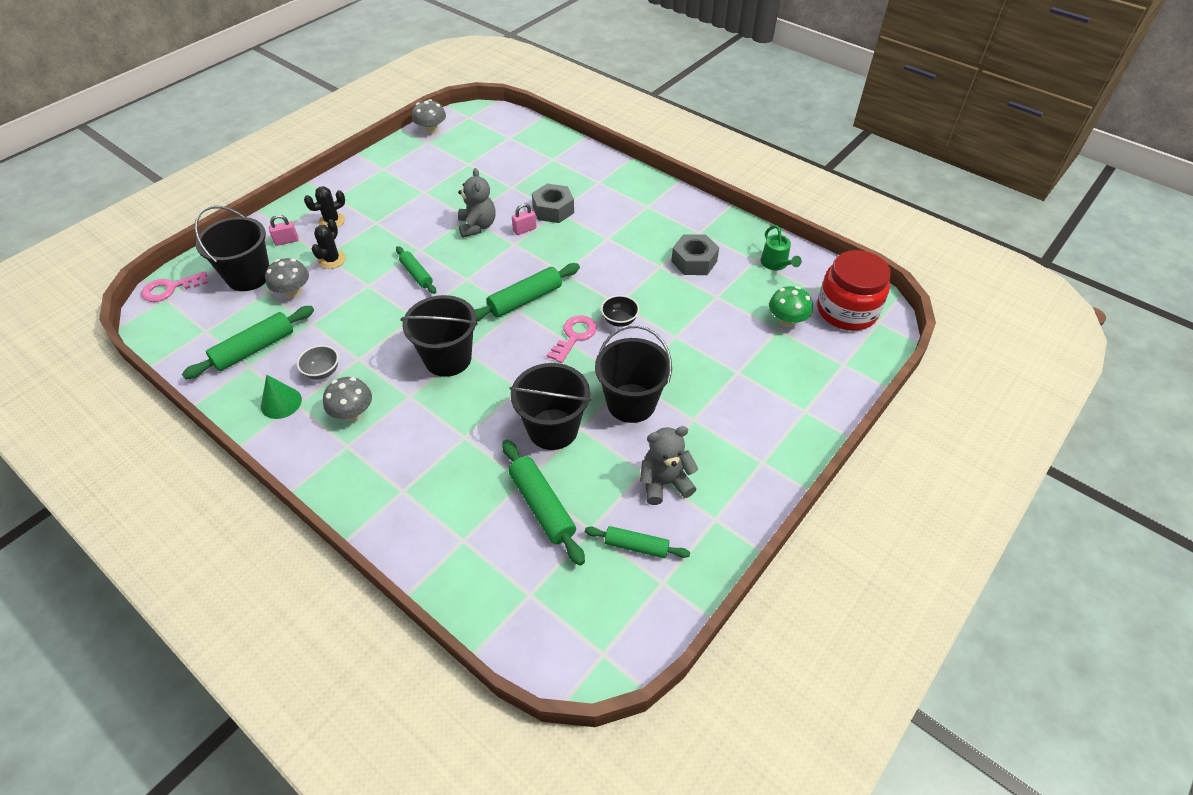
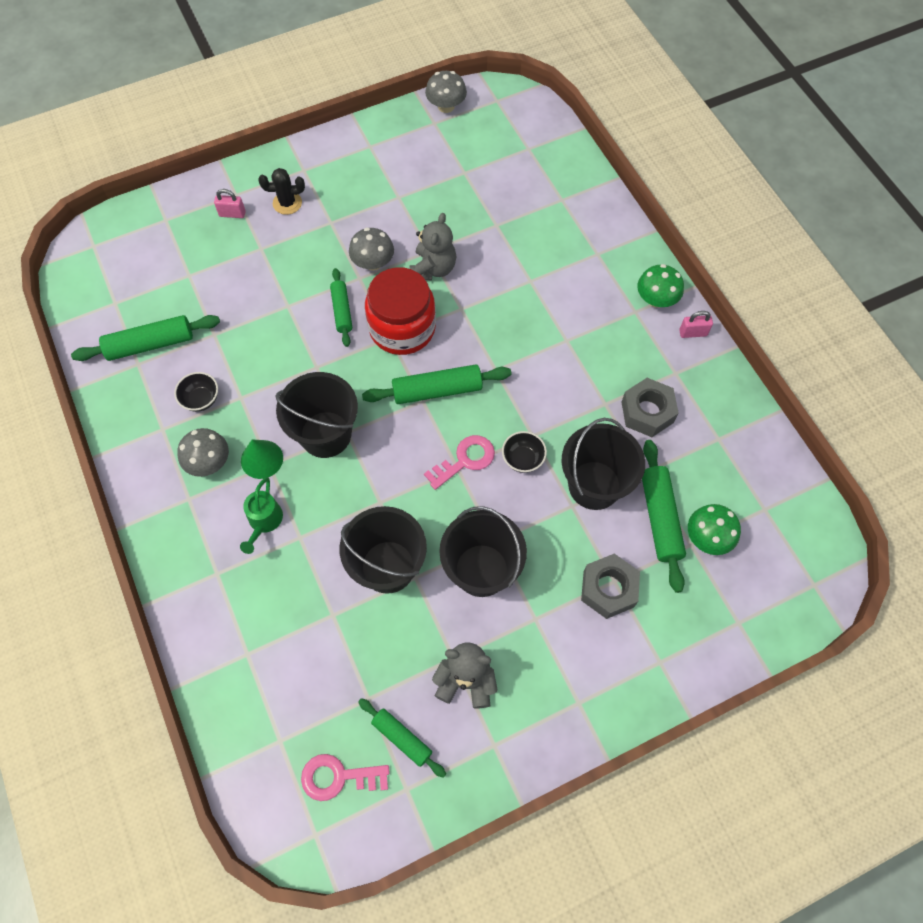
camera: 25 degrees right, 15 degrees up
(170, 289) = (102, 235): pink key -> pink key (338, 777)
(248, 276) = (179, 248): black bucket -> black bucket (594, 485)
(281, 403) = (150, 421): green cone -> green cone (262, 459)
(293, 292) = (213, 285): grey mushroom -> grey mushroom (373, 263)
(322, 372) = (201, 399): grey bowl -> black bowl
(332, 260) = (266, 257): black cactus -> none
(524, 230) = (481, 293): pink padlock -> pink padlock (693, 333)
(542, 506) = (336, 651): green rolling pin -> green rolling pin (660, 518)
(553, 210) = (526, 276): grey nut -> grey nut (608, 589)
(657, 195) = (656, 299): none -> green mushroom
(776, 264) = (740, 455): green watering can -> green watering can (264, 522)
(846, 311) = (785, 553): red jar -> red jar (402, 328)

